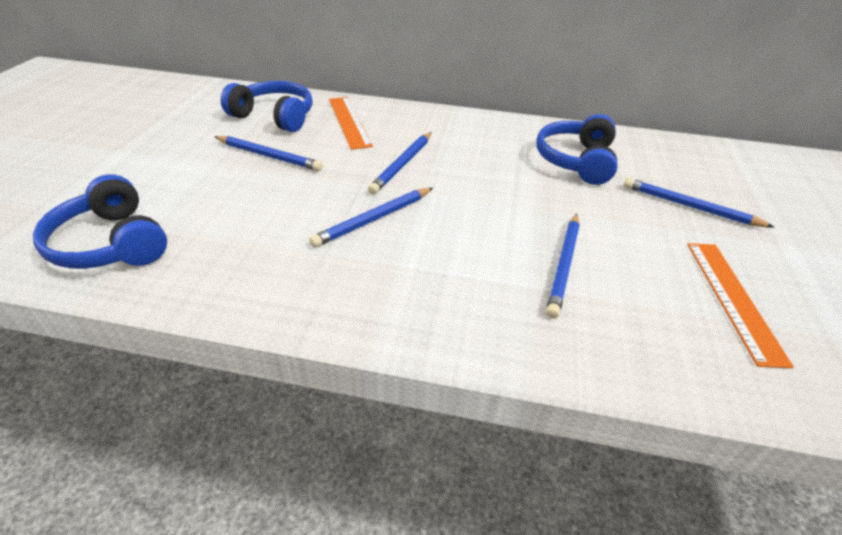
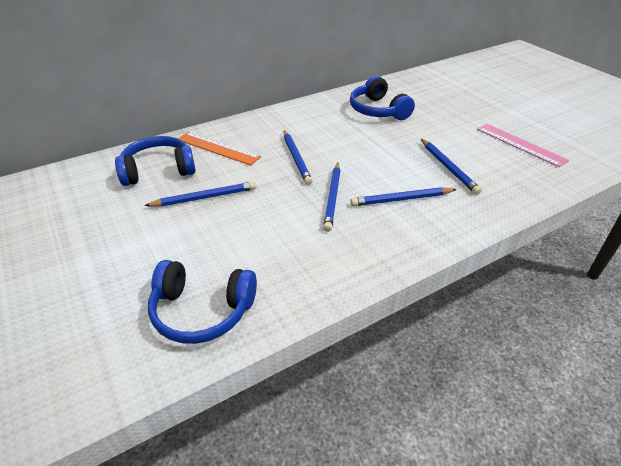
camera: 40 degrees left, 0 degrees up
(689, 206) = (454, 110): blue pencil -> blue pencil (401, 199)
(733, 299) = (520, 144): orange ruler -> pink ruler

